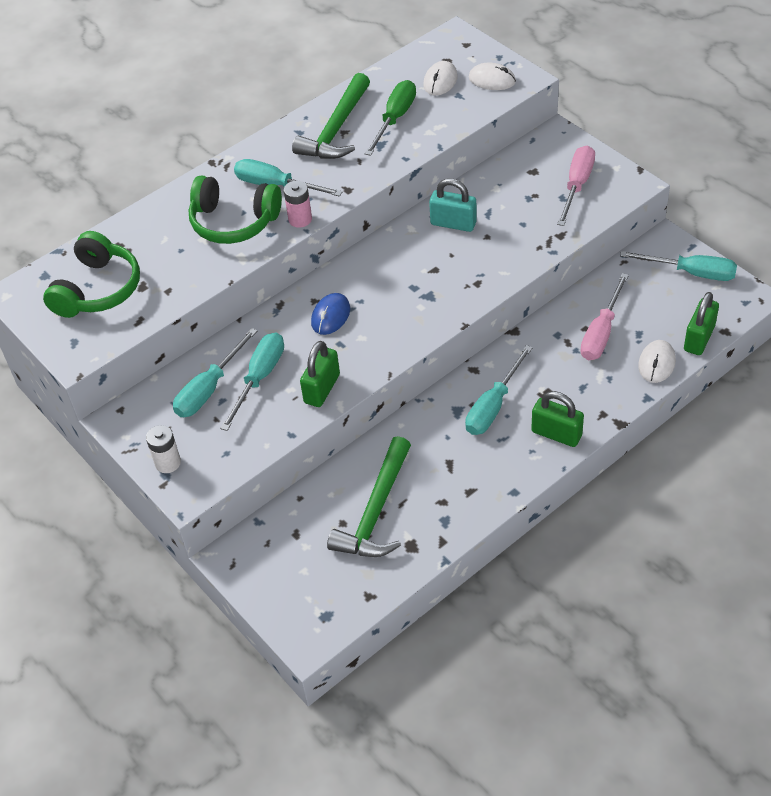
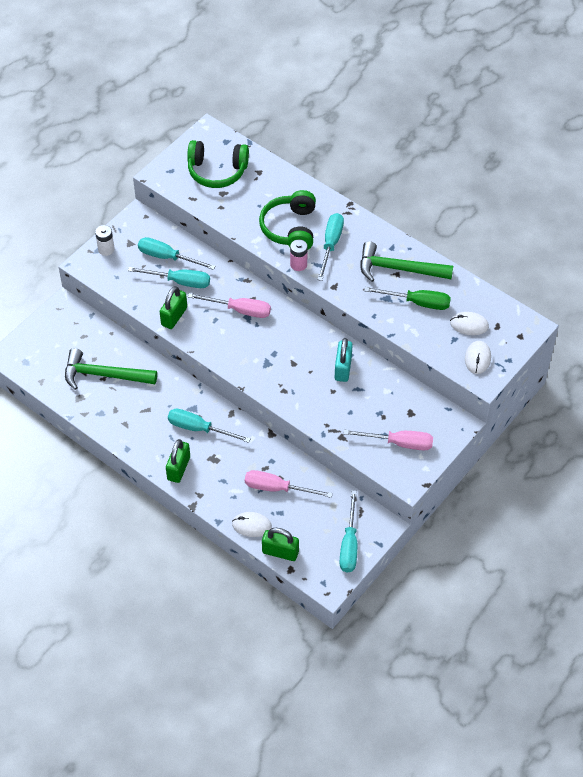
camera: 75 degrees right, 5 degrees up
(322, 389) = (174, 316): green padlock -> green padlock turned 75 degrees counterclockwise
(331, 316) = (239, 310): blue mouse -> pink screwdriver

